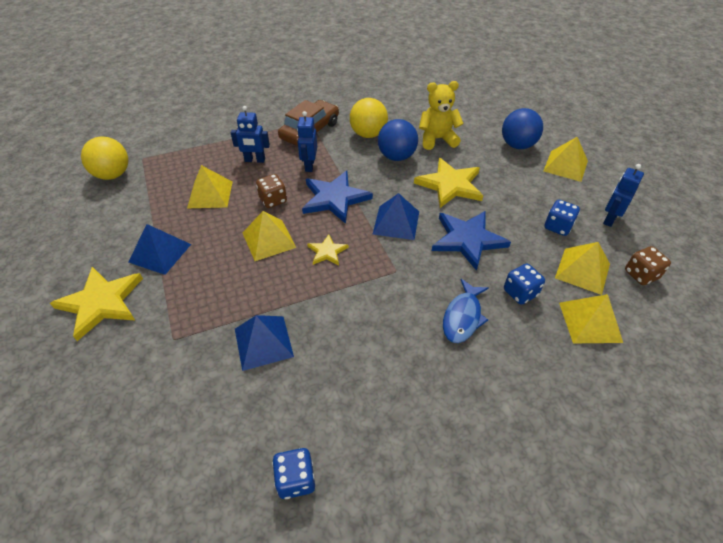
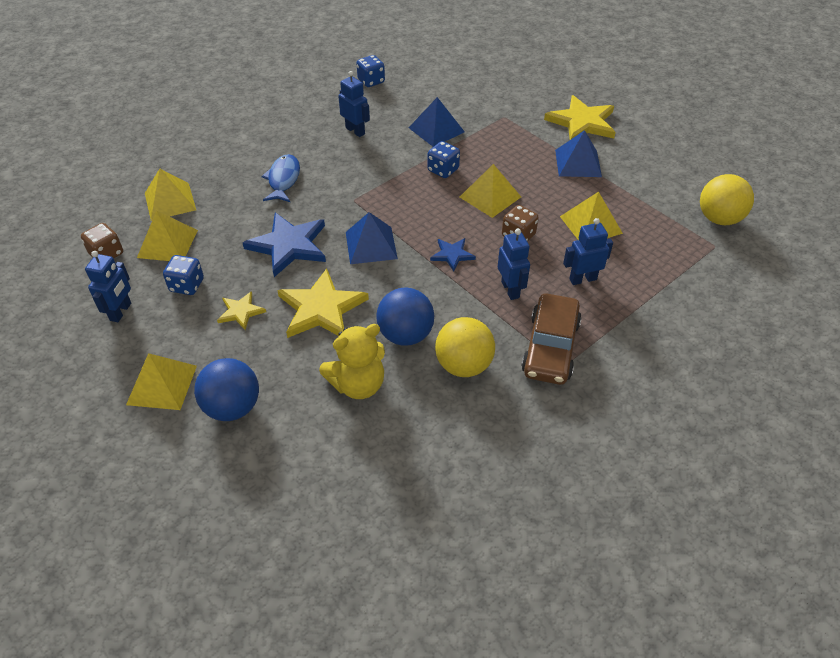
camera: 160 degrees right, 0 degrees up
(327, 252) = (427, 200): yellow star -> yellow star (241, 312)
(335, 198) = (452, 255): blue star -> blue star, size x0.52
(359, 371) = (355, 131): none -> blue robot
(520, 293) = (232, 209): blue dice -> blue dice (443, 170)

